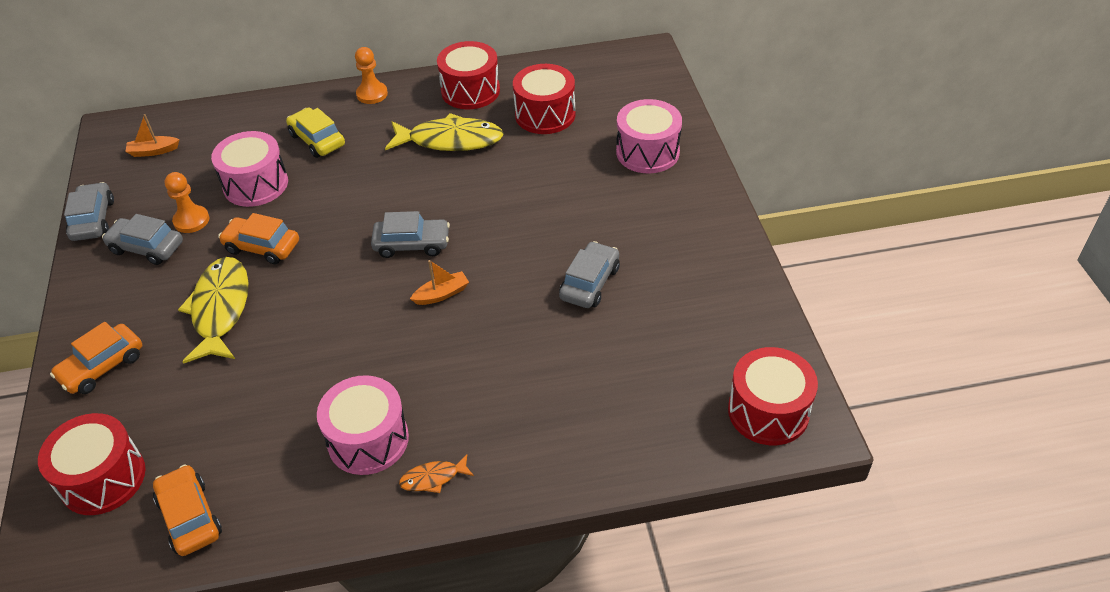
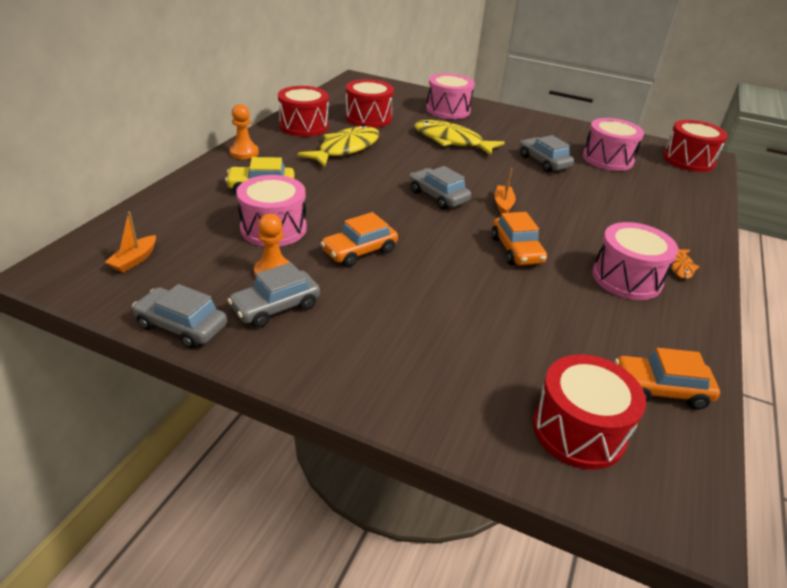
camera: 60 degrees left, 10 degrees down
(102, 366) = (419, 385): orange car -> orange car (516, 250)
(220, 309) = (414, 294): yellow fish -> yellow fish (451, 141)
(412, 244) = (438, 196): grey car -> grey car turned 75 degrees counterclockwise
(669, 332) = (607, 159): none -> pink drum

